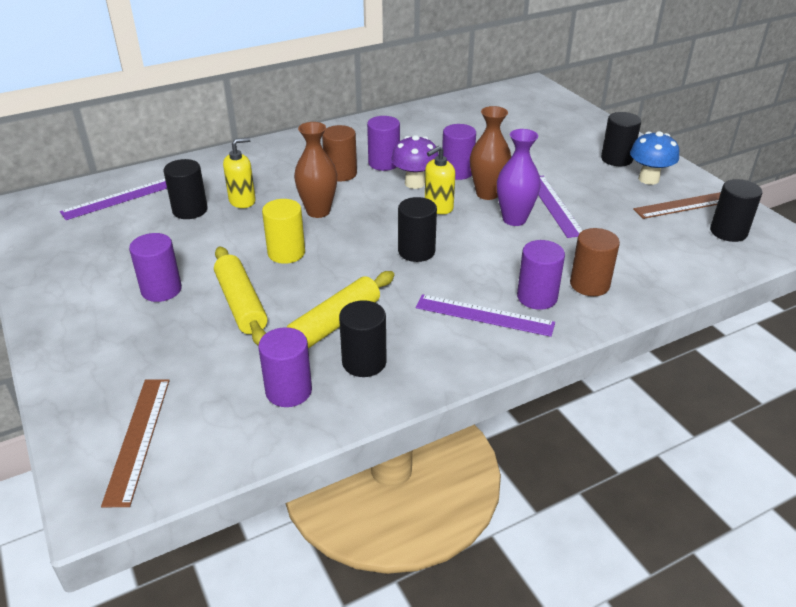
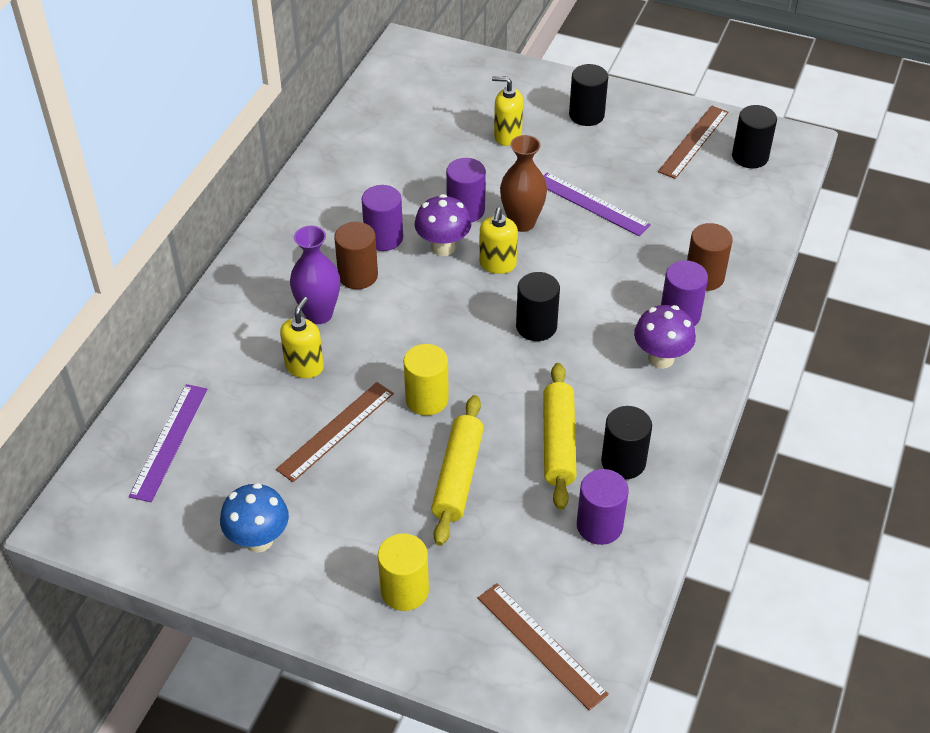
camera: 40 degrees left, 10 degrees up
(112, 346) = (404, 590): none -> yellow cylinder
(161, 290) = (367, 510): purple cylinder -> none
(190, 210) = (267, 410): black cylinder -> none
(209, 240) = (336, 431): none -> brown ruler
(241, 304) = (457, 476): yellow rolling pin -> yellow rolling pin turned 75 degrees clockwise
(318, 211) = (395, 334): brown vase -> none
(484, 315) = (661, 358): purple ruler -> purple mushroom
(514, 219) = (576, 240): purple vase -> purple vase (319, 314)
(541, 148) = (507, 136): none -> yellow soap dispenser
(648, 179) = (636, 127): blue mushroom -> blue mushroom (258, 540)

